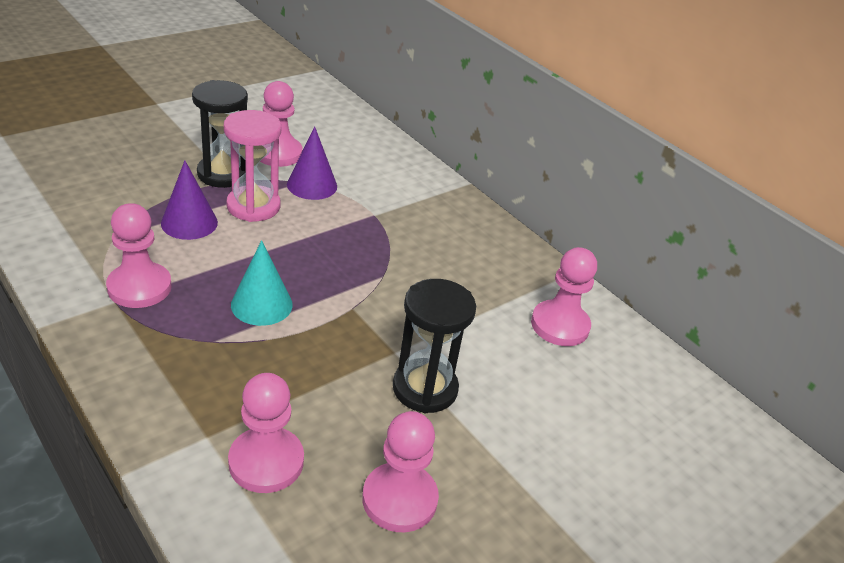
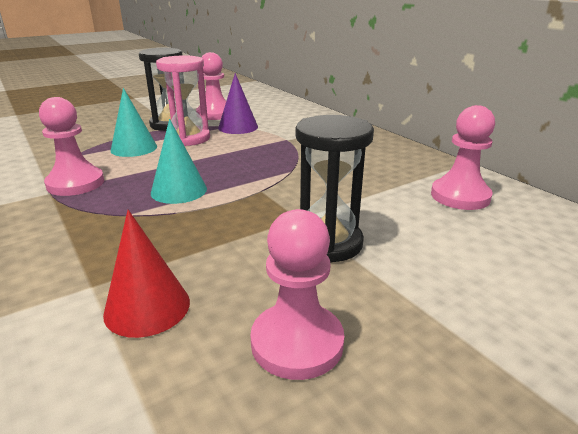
camera: 10 degrees right, 10 degrees down
(189, 223) = (134, 148): purple cone -> turquoise cone
(266, 462) = (147, 307): pink pawn -> red cone

